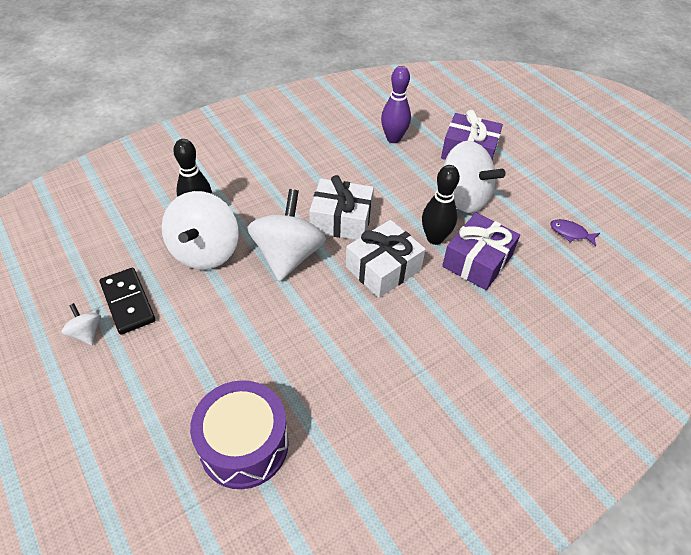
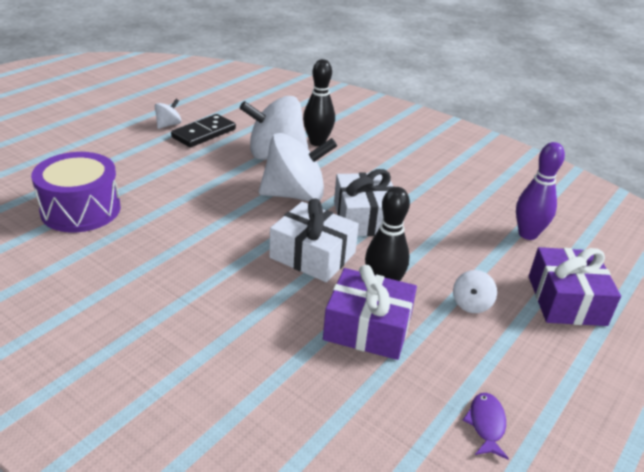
camera: 70 degrees right, 15 degrees down
(463, 198) = (471, 304): white spinning top -> white spinning top, size x0.45

